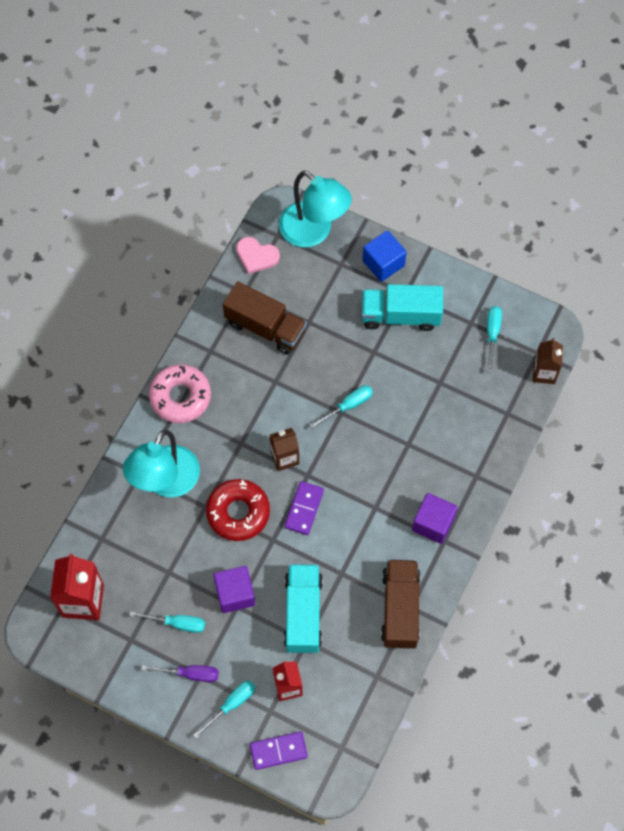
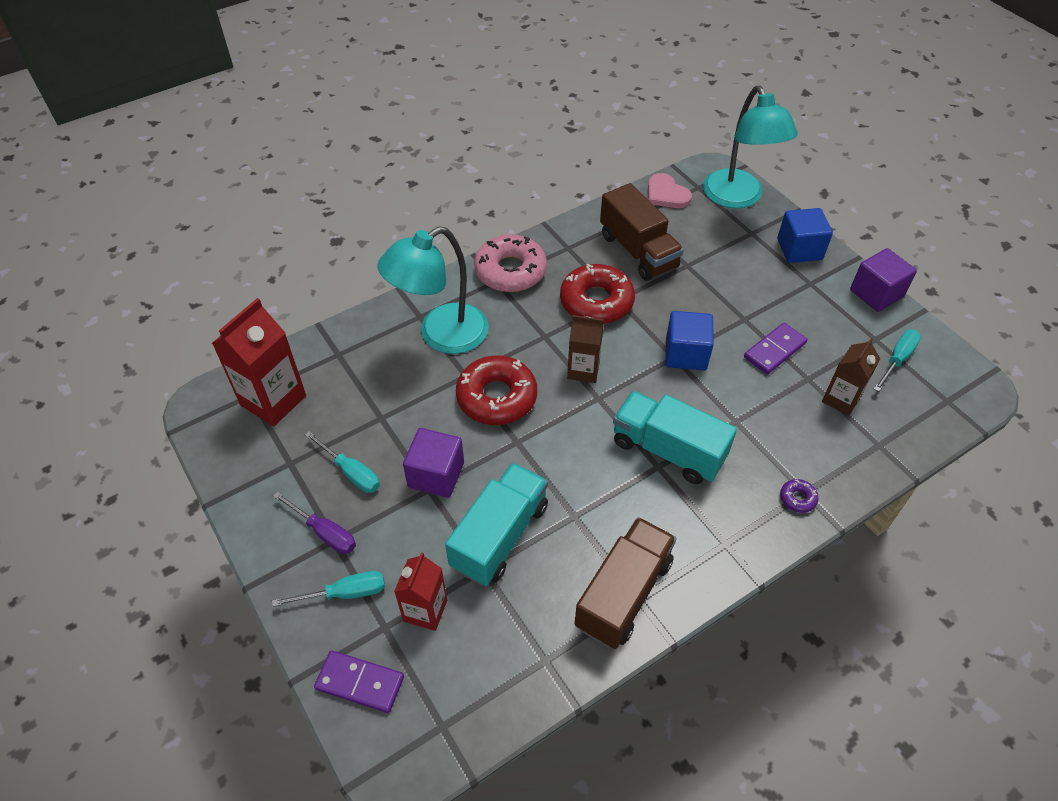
camera: 30 degrees right, 15 degrees down
(260, 392) = (596, 302): none -> red donut
(304, 509) = (573, 428): purple domino -> purple domino (774, 350)
(348, 406) = (686, 354): turquoise screwdriver -> blue cube
(400, 315) = (794, 299): turquoise truck -> turquoise truck (668, 450)
(433, 523) = (721, 517): purple cube -> purple cube (876, 293)
(473, 483) = (797, 498): none -> purple donut
(544, 373) = (948, 424): brown carton -> brown carton (841, 399)

